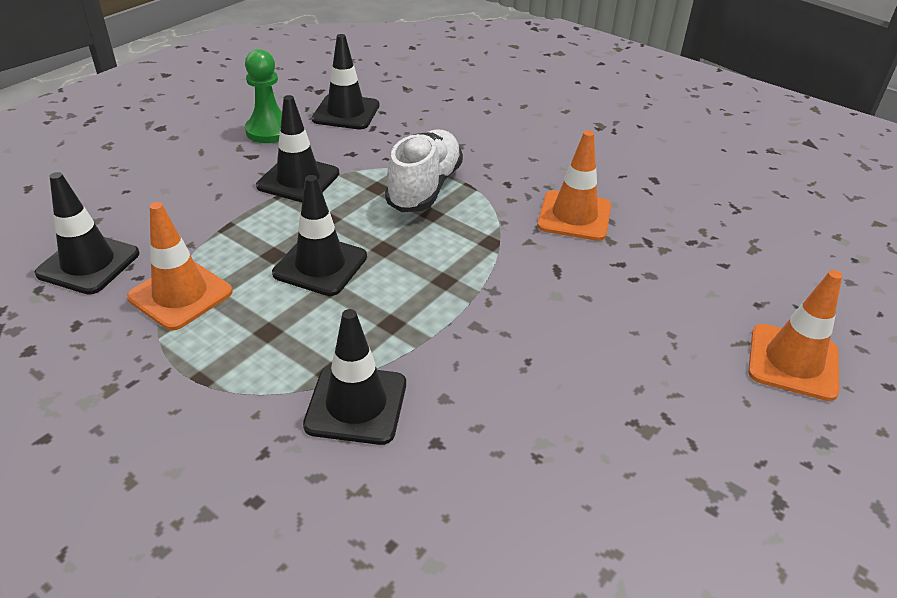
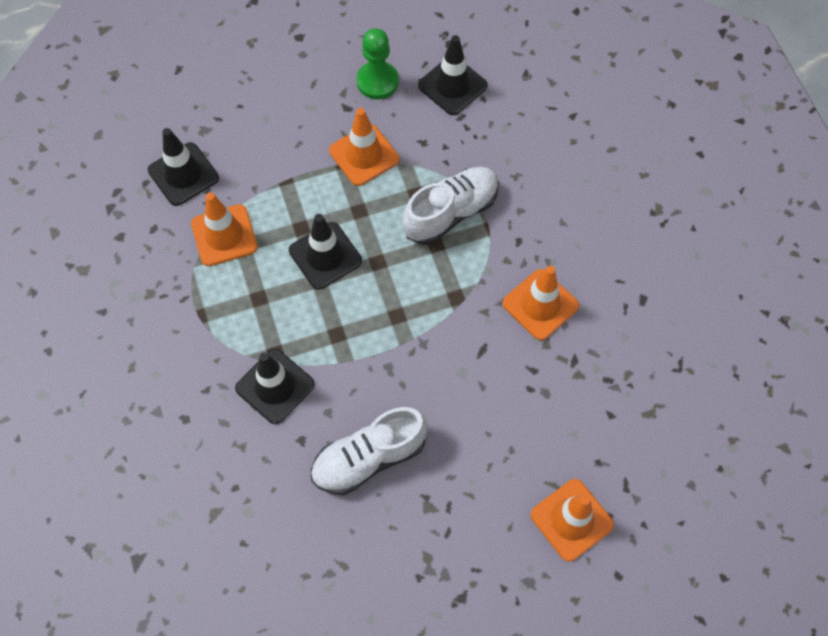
camera: 35 degrees right, 25 degrees up
(298, 180) = (364, 155): black traffic cone -> orange traffic cone
(534, 417) = (369, 458): none -> white shoe

